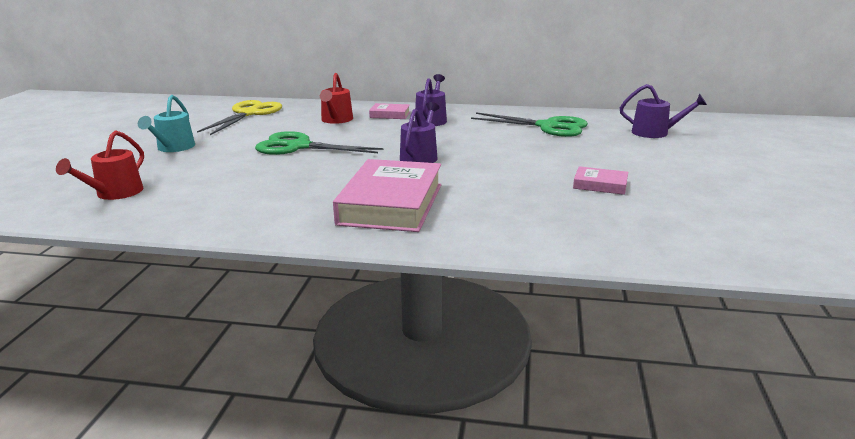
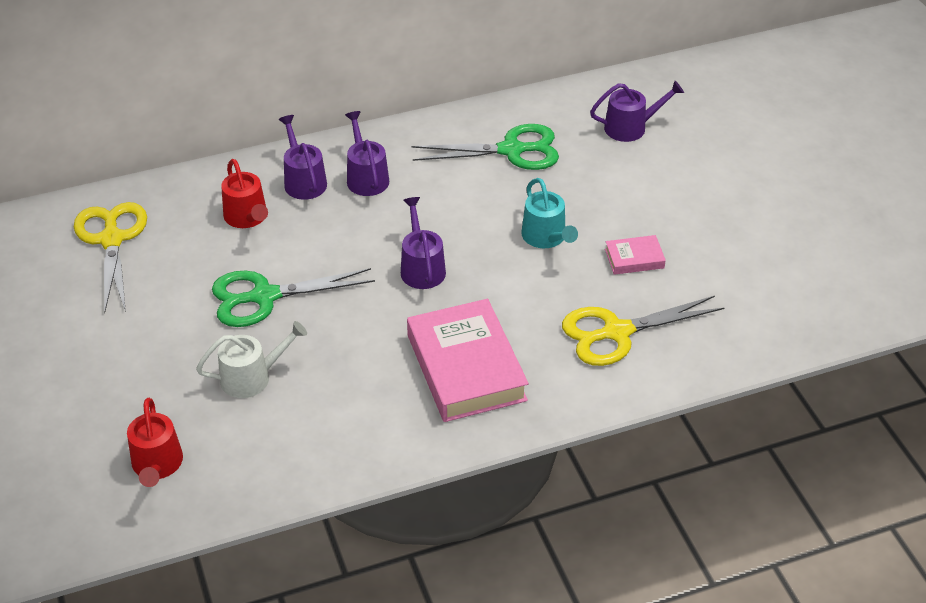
camera: 30 degrees left, 20 degrees up
(173, 148) = (110, 355): turquoise watering can -> turquoise watering can (546, 237)
(237, 173) = (251, 377): none -> white watering can
(390, 115) = (303, 181): pink book -> purple watering can
(544, 216) = (617, 332): none -> yellow scissors

